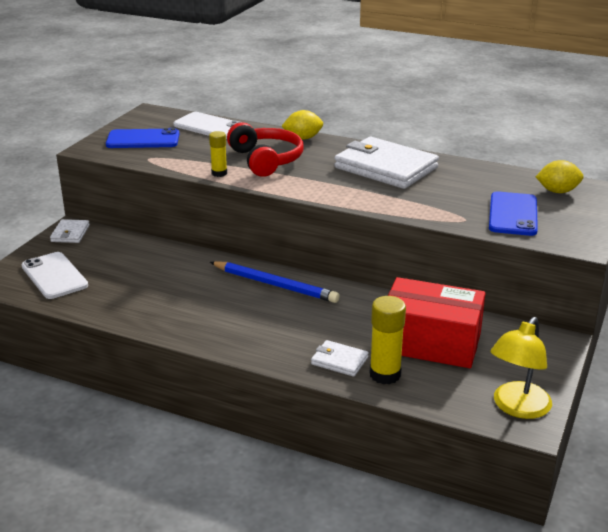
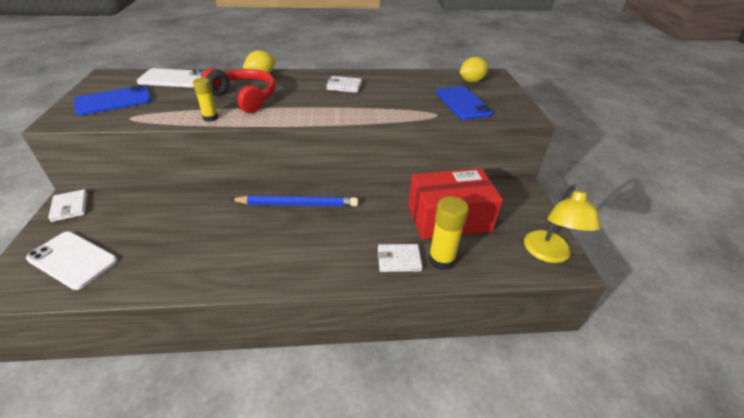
camera: 30 degrees left, 10 degrees up
(385, 168) = (344, 86): white wallet -> white wallet, size x0.47

